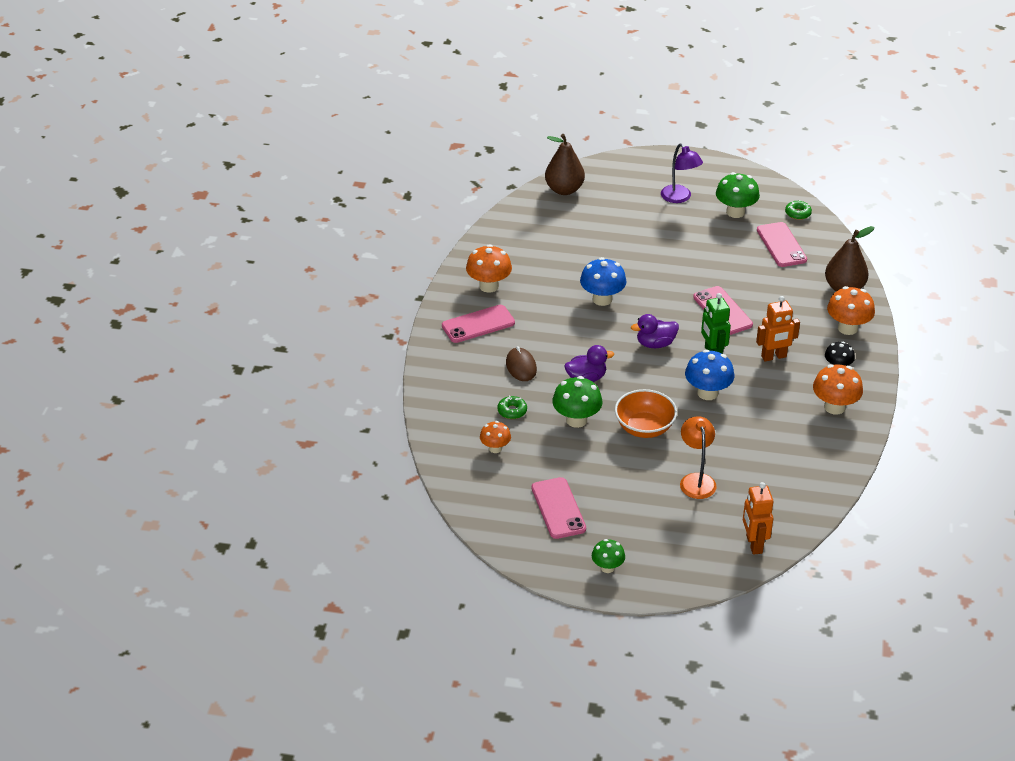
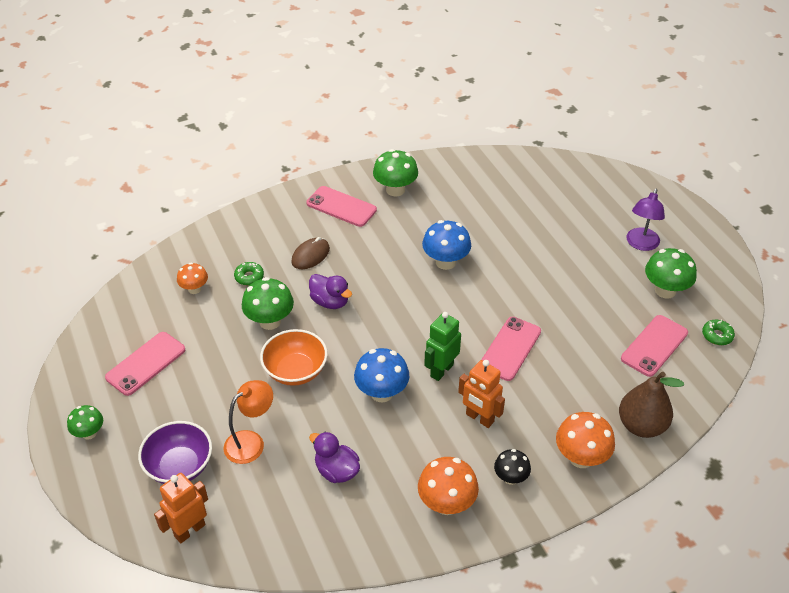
camera: 55 degrees right, 5 degrees up
(489, 286) = (395, 190): orange mushroom -> green mushroom
(564, 190) = (567, 172): brown pear -> none
(655, 344) = (418, 324): purple duck -> purple duck (336, 471)
(687, 528) = (179, 466): none -> purple bowl

